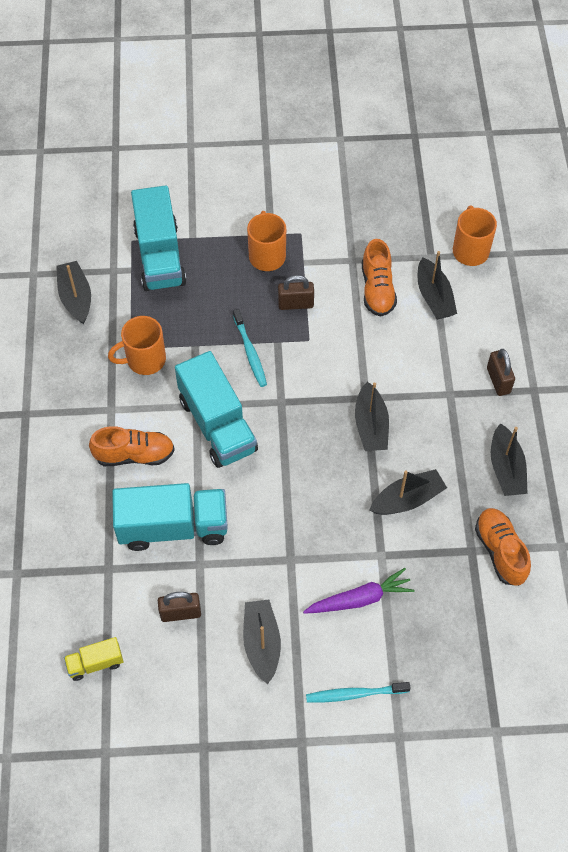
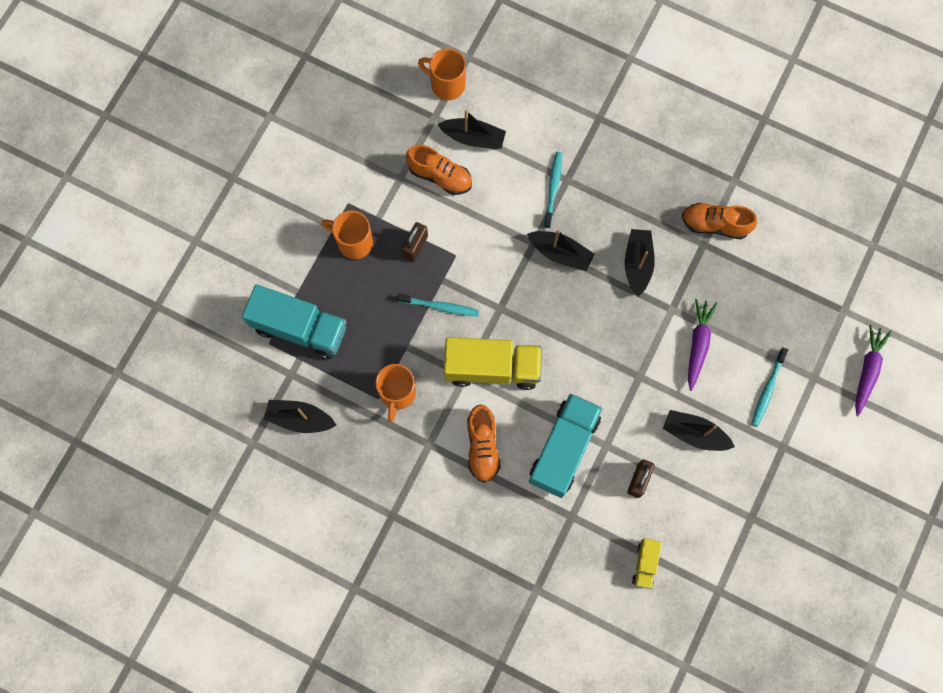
camera: 60 degrees left, 15 degrees up
(134, 455) = (482, 446): orange shoe -> orange shoe turned 150 degrees clockwise
(217, 425) = (492, 368): turquoise truck -> yellow truck
(432, 387) = (553, 189): none -> turquoise toothbrush
(444, 792) = (867, 371): none -> purple carrot
(498, 380) = (576, 138): brown padlock -> none
(506, 468) = (652, 179): black boat -> none

